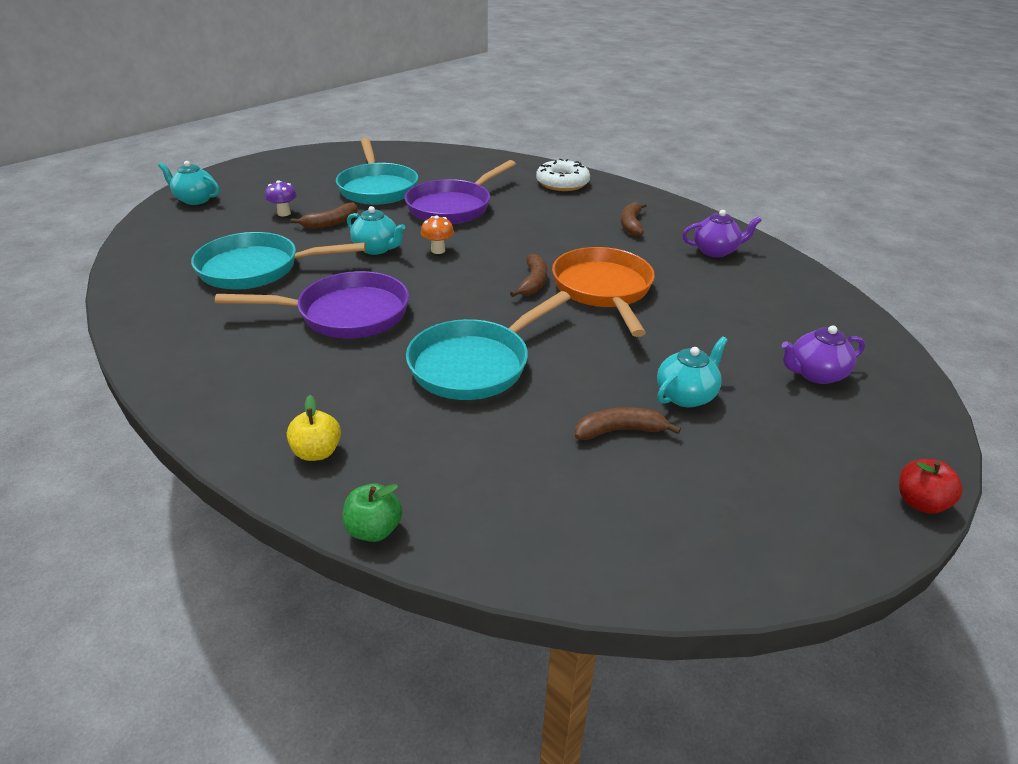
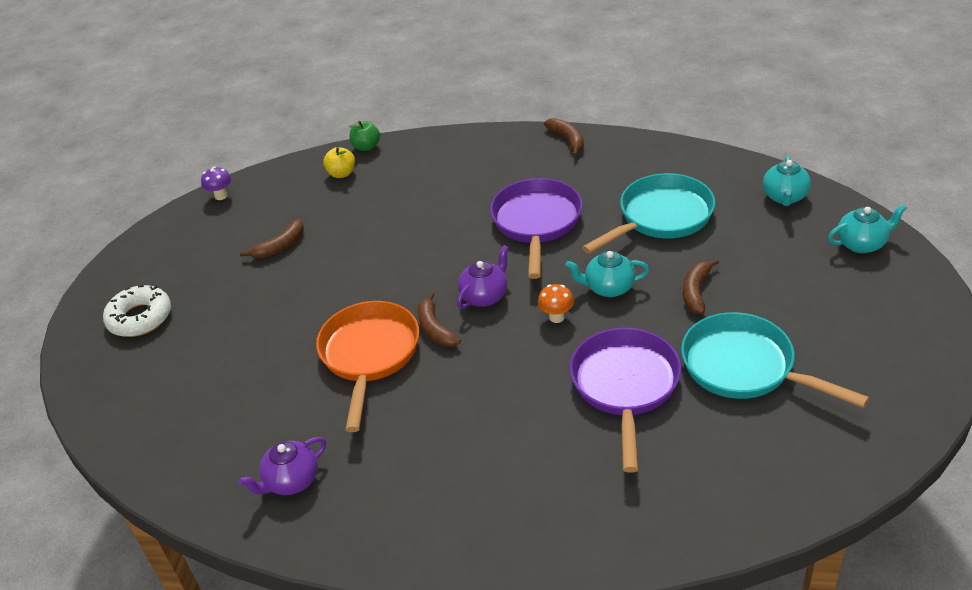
camera: 150 degrees right, 5 degrees up
(284, 213) = (756, 277): purple mushroom -> purple mushroom (221, 196)
(317, 452) = (433, 155): yellow apple -> yellow apple (342, 173)
(346, 314) = (536, 223): purple pan -> purple pan turned 135 degrees clockwise
(475, 364) = (405, 238): turquoise pan -> none
(562, 183) = (563, 522): white donut -> white donut (140, 318)
(603, 290) = (369, 355): orange pan -> orange pan turned 135 degrees counterclockwise
(631, 224) = (410, 477): brown banana -> brown banana (567, 140)
(686, 395) = (249, 291): turquoise teapot -> turquoise teapot (784, 197)
(815, 374) = (159, 359): purple teapot -> purple teapot (485, 296)
(920, 502) = (88, 294): red apple -> none

